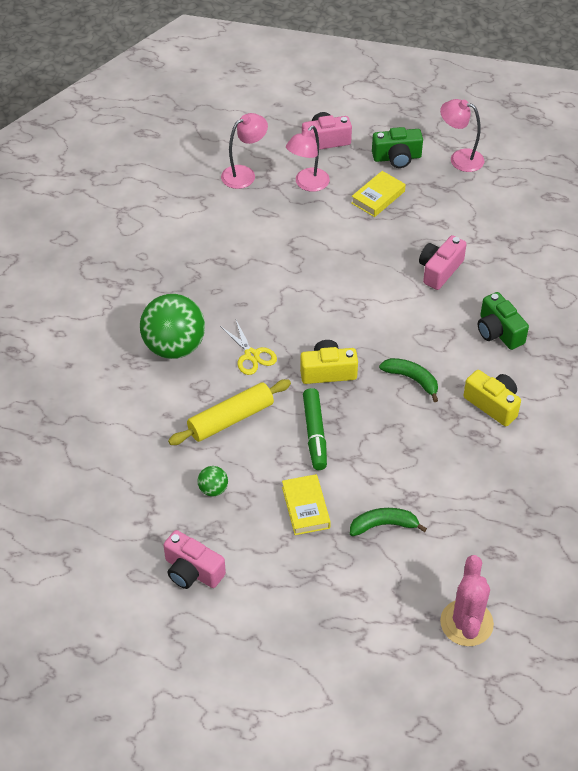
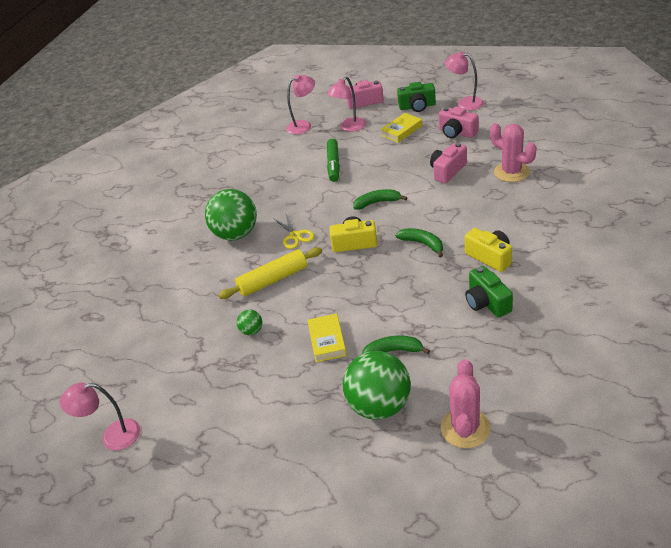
camera: 10 degrees right, 10 degrees down
(66, 619) = (112, 436): none -> pink lamp
(192, 571) = (225, 394): pink camera -> pink camera (457, 132)
(315, 434) = (340, 286): green marker -> green marker (333, 165)
(353, 312) = (377, 202): none -> green banana
(372, 593) = (379, 406): none -> green ball
(498, 332) = (495, 207): green camera -> green camera (486, 302)
(519, 279) = (511, 172): none -> pink cactus

